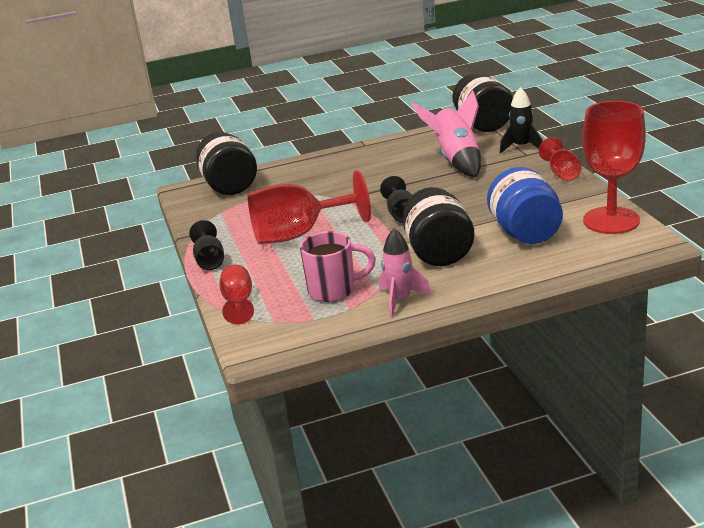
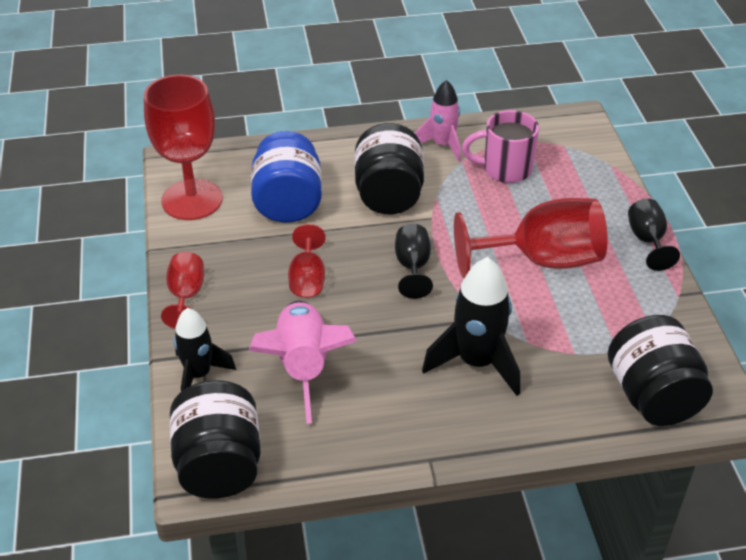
camera: 175 degrees left, 15 degrees up
(238, 303) = (603, 173): red goblet -> red goblet (307, 279)
(343, 180) = (476, 362): none -> black rocket

